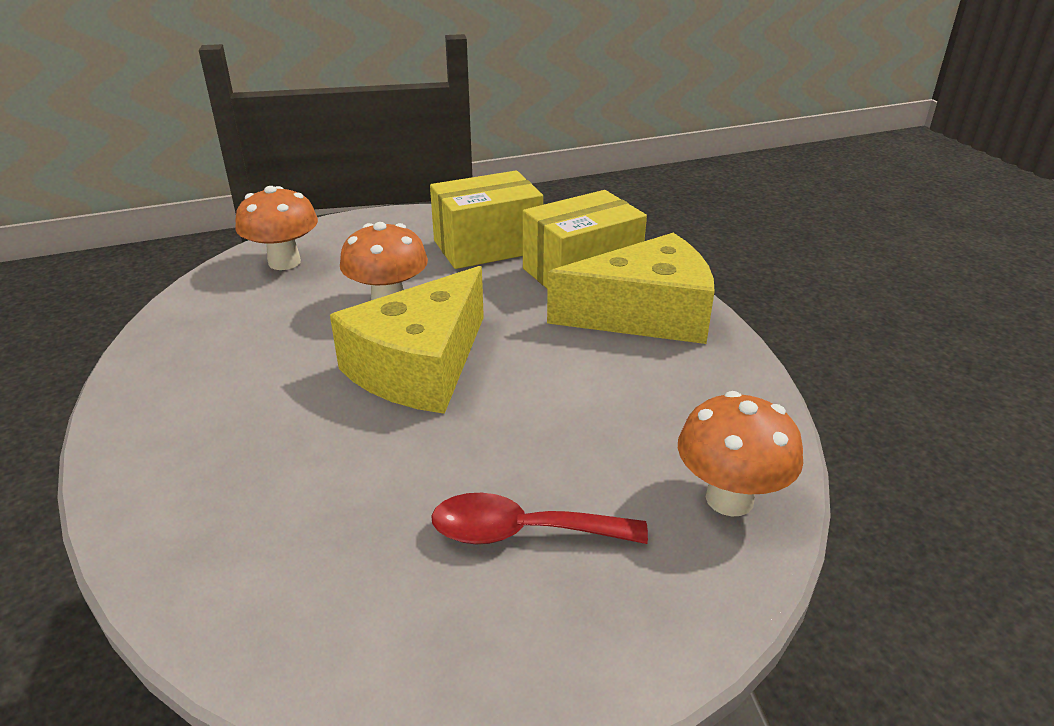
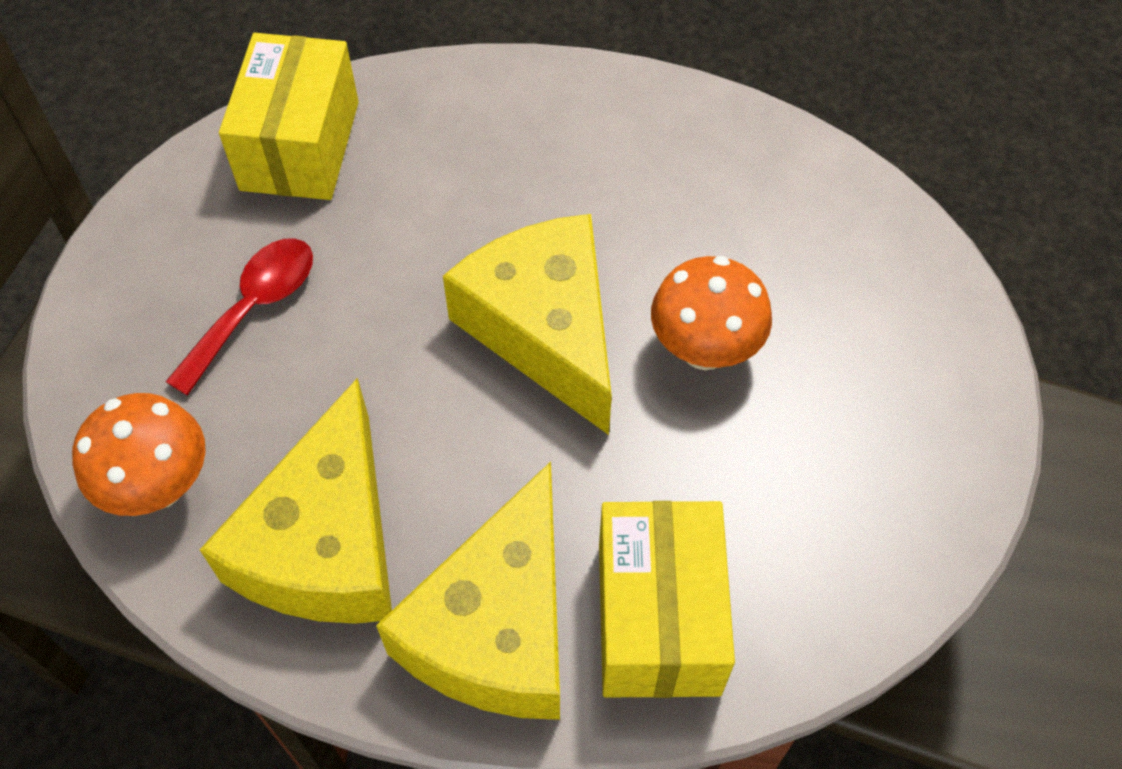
camera: 120 degrees right, 25 degrees up
(284, 262) = (881, 275): orange mushroom -> none
(487, 246) = (807, 532): yellow box -> yellow box (300, 145)
(673, 395) = (325, 543): none -> yellow cheese

